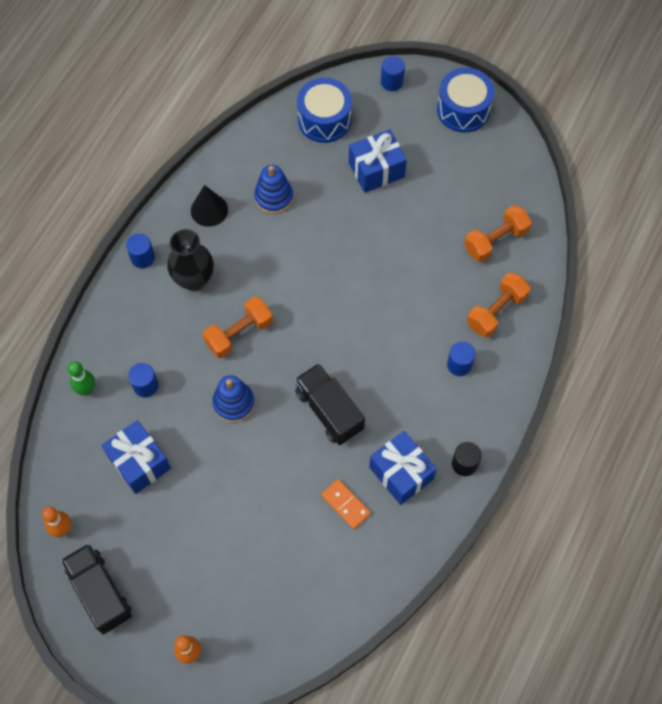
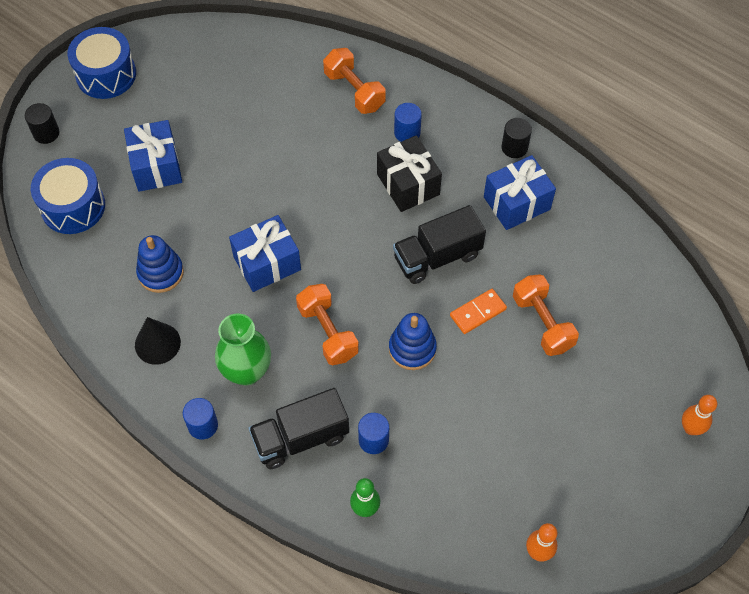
camera: 80 degrees left, 5 degrees down
(100, 592) = (618, 516): black truck -> black truck (300, 438)
(139, 462) = (468, 457): blue gift -> blue gift (267, 263)
(194, 279) = (246, 371): black vase -> green vase
(345, 504) = (544, 258): orange domino -> orange domino (478, 312)
(391, 82) = (46, 133): blue cylinder -> black cylinder
(401, 374) = (408, 184): none -> black gift
(495, 241) = (274, 76): orange dumbbell -> orange dumbbell (542, 323)

